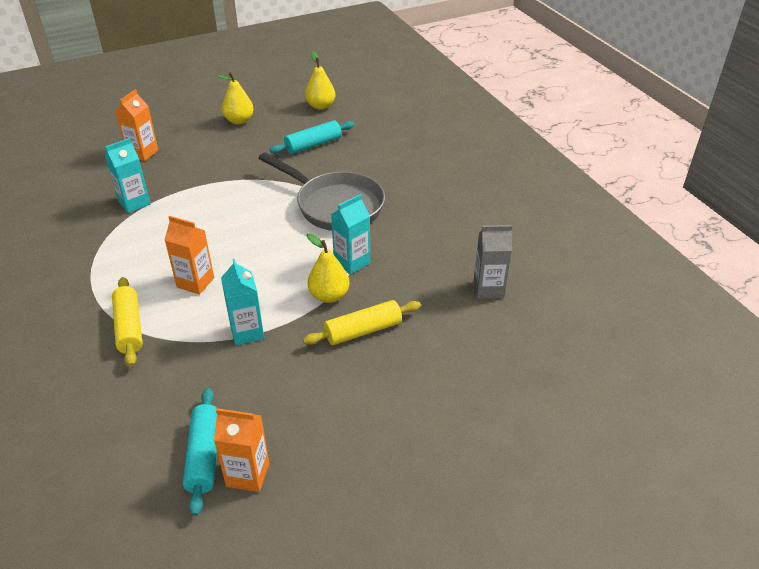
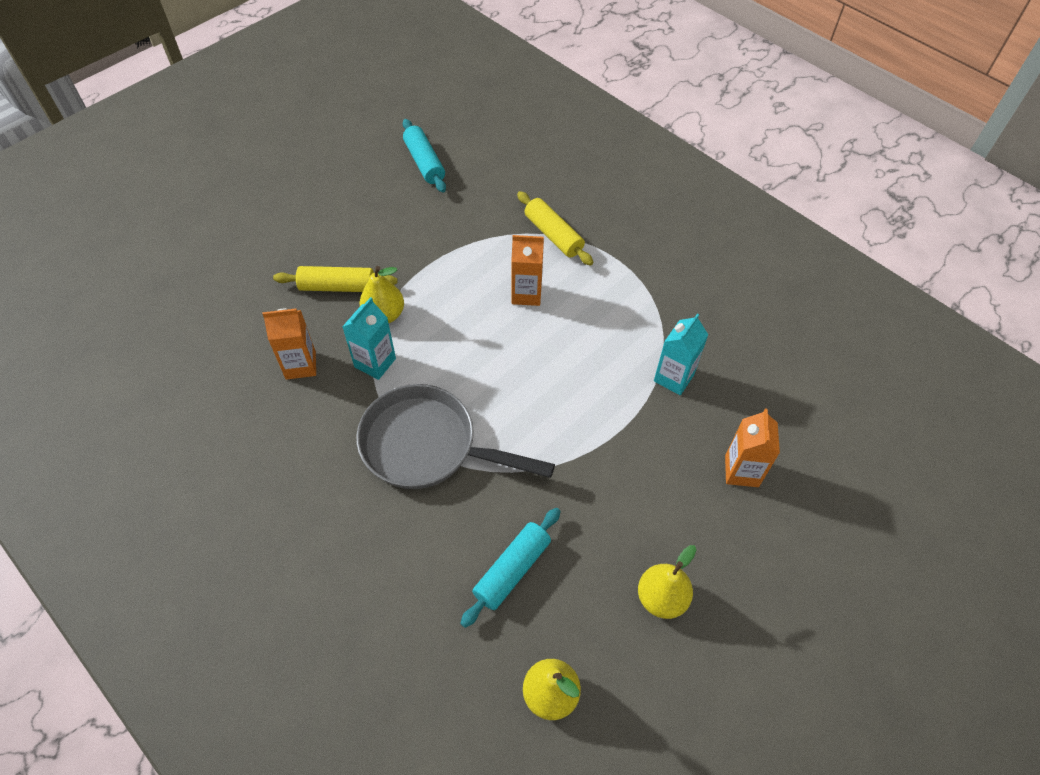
camera: 160 degrees right, 15 degrees up
(247, 332) = (445, 258): turquoise carton -> none
(248, 474) = (387, 159): orange carton -> orange carton (300, 365)
(363, 330) = (337, 287): yellow rolling pin -> yellow rolling pin turned 45 degrees clockwise
(488, 289) = (215, 368): grey carton -> none

